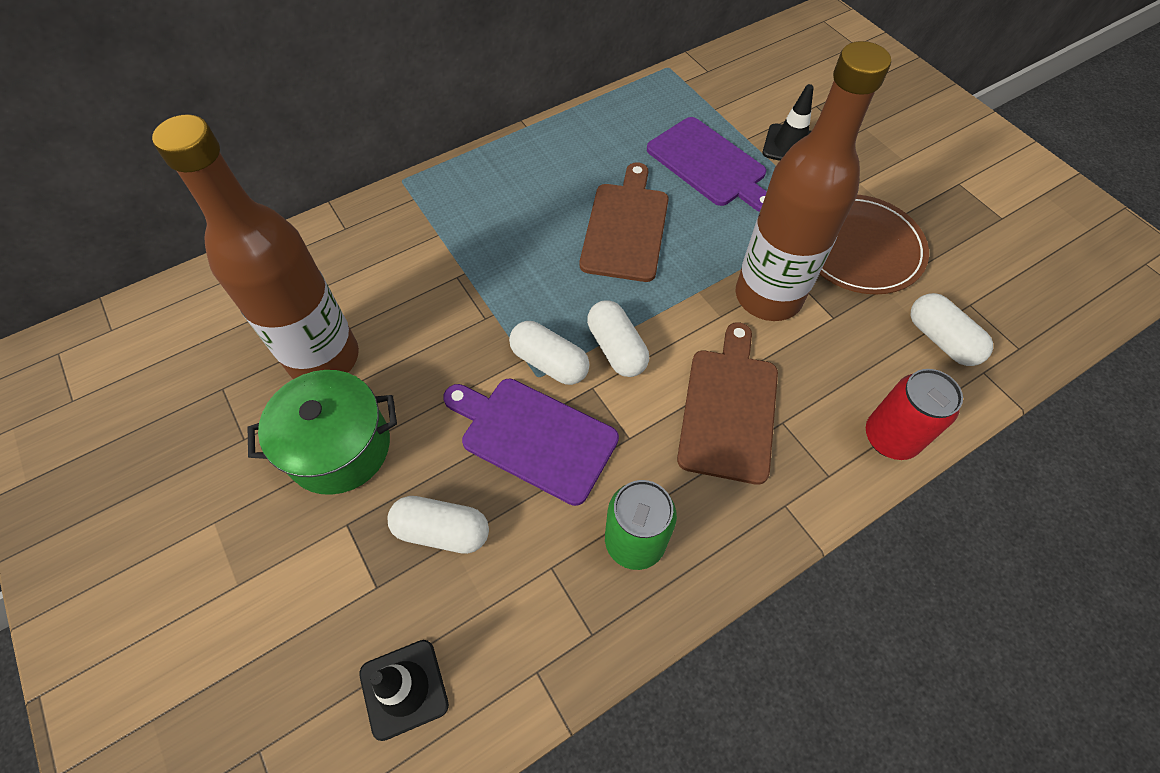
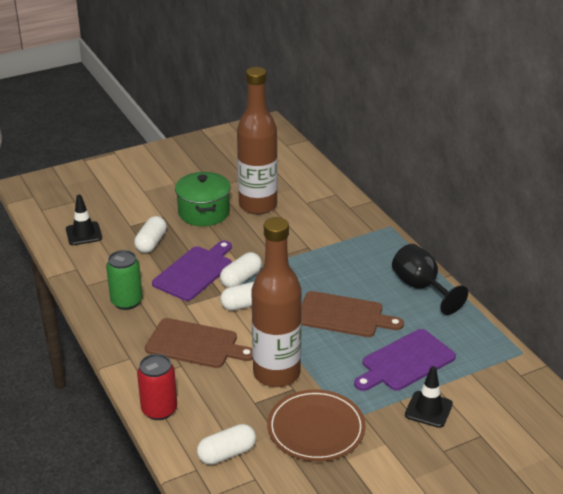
camera: 95 degrees right, 25 degrees down
(553, 148) = (421, 287): none -> black goblet

